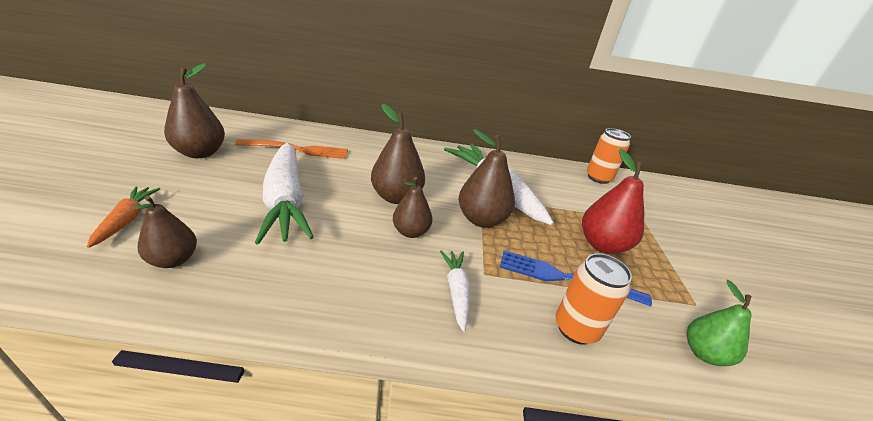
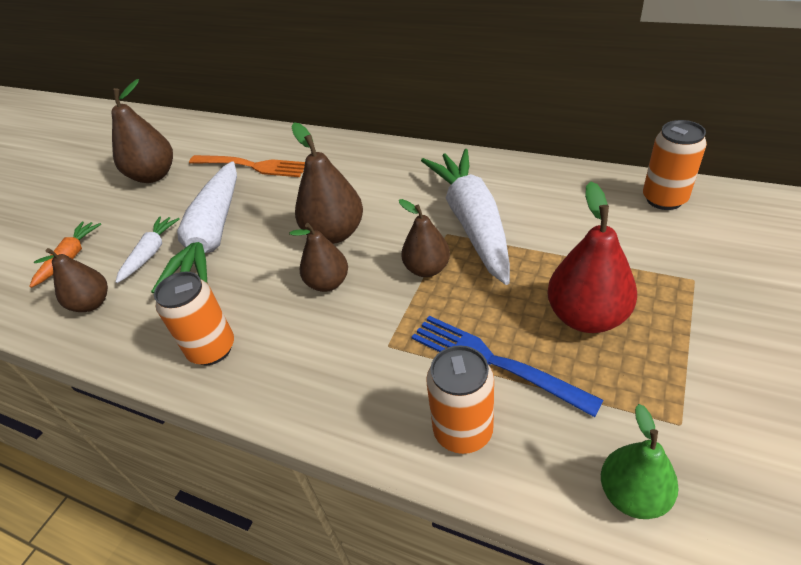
camera: 30 degrees right, 10 degrees up
(331, 290) = (212, 349): none -> orange can
(456, 292) = (340, 365): white carrot -> white carrot (150, 253)
(481, 219) = (427, 269): brown pear -> brown pear, size x0.66

